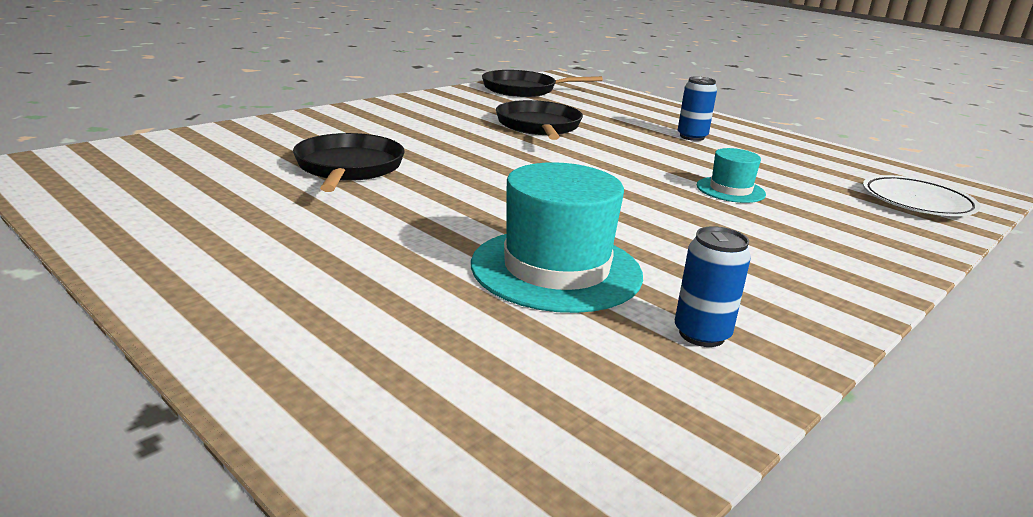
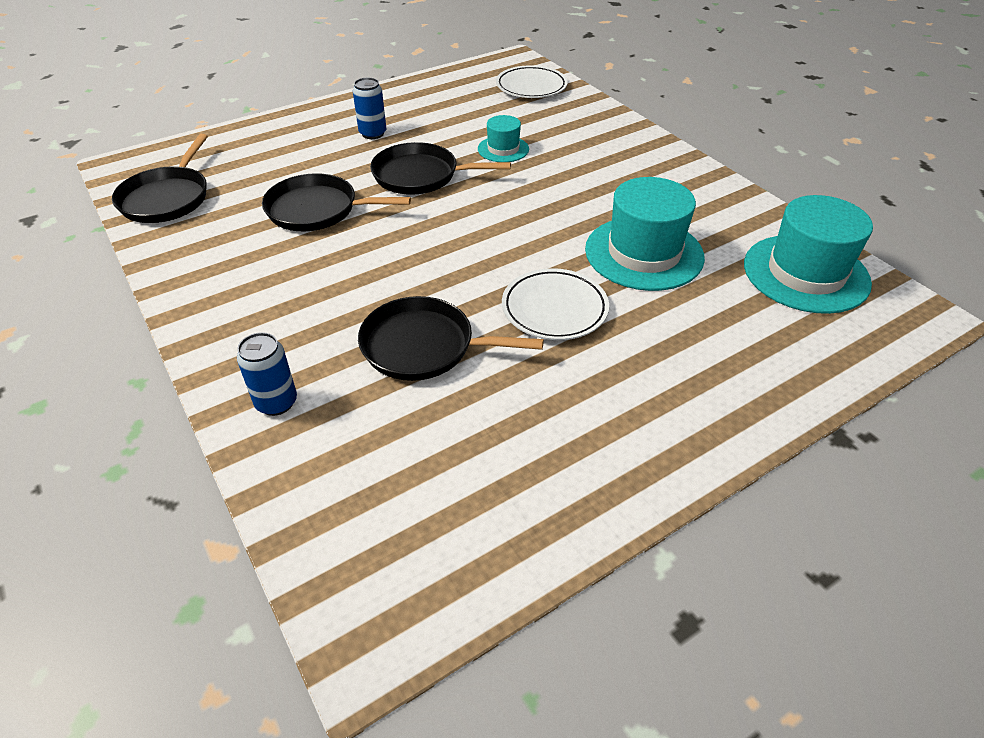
camera: 75 degrees left, 20 degrees up
(418, 218) = (554, 309): none -> white plate
(578, 413) = (806, 273): none -> turquoise hat
(631, 156) = (420, 176): none -> black pan
(701, 334) = (720, 216): blue can -> blue can (276, 402)

